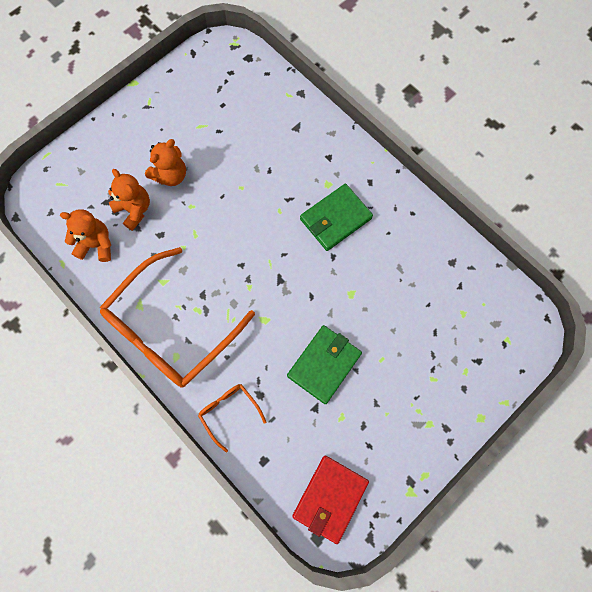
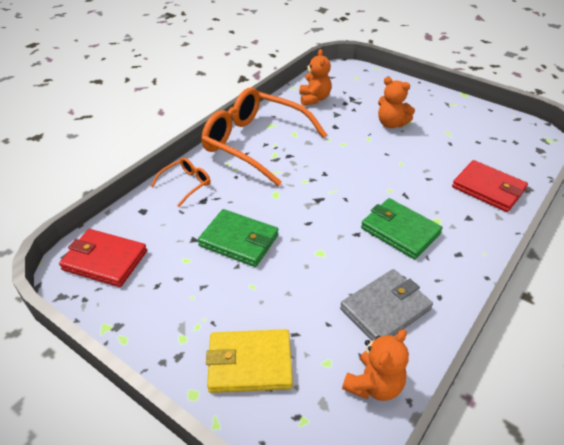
camera: 80 degrees right, 30 degrees down
(134, 210) = (351, 111): orange teddy bear -> orange teddy bear (374, 385)
(294, 125) = (488, 188): none -> red wallet
(419, 257) = (385, 309): none -> grey wallet
(458, 371) = (250, 363): none -> yellow wallet

